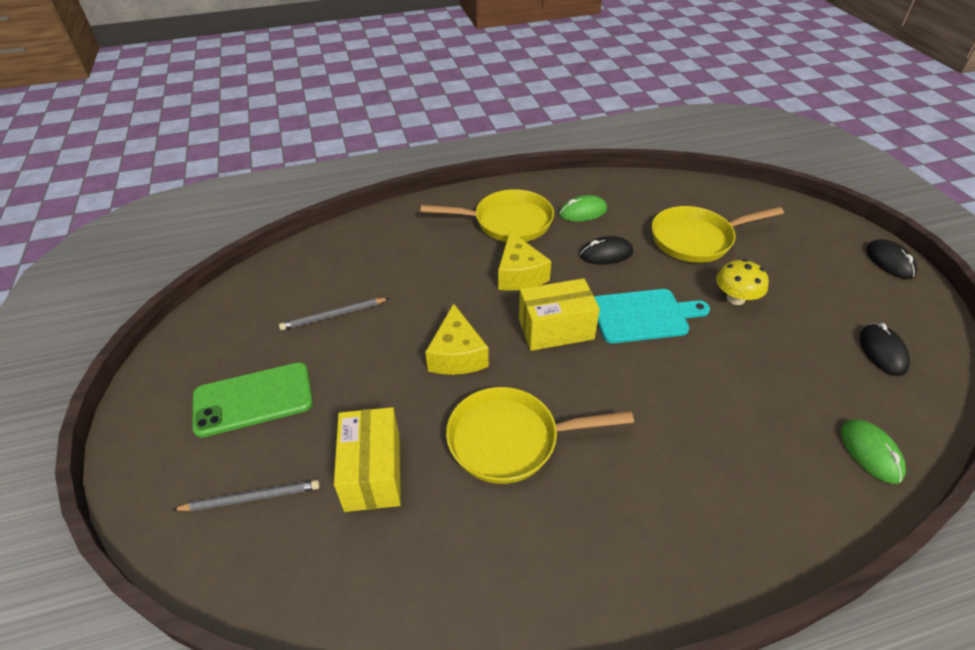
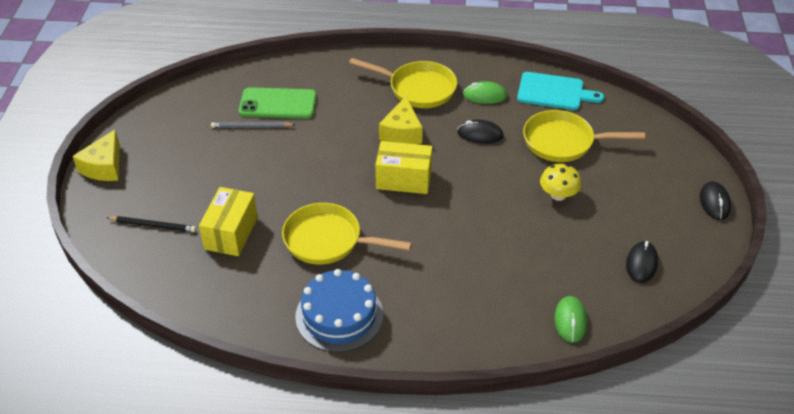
camera: 20 degrees right, 0 degrees up
(251, 498) = (153, 225): grey pencil -> black pencil
(253, 399) = (176, 168): green phone -> green phone (278, 104)
(457, 355) = (323, 177): yellow cheese -> yellow cheese (104, 167)
(590, 552) = (339, 315): none -> blue cake
(643, 315) = (476, 188): turquoise cutting board -> turquoise cutting board (554, 92)

